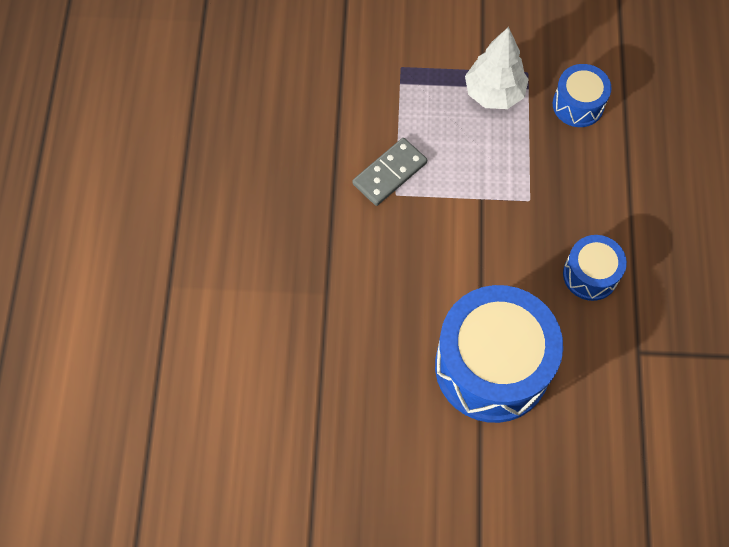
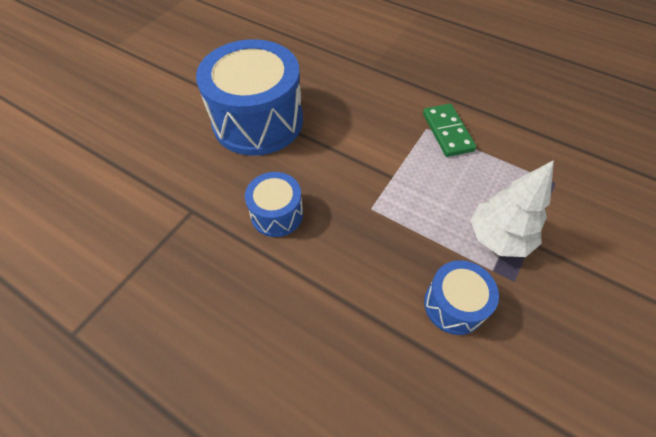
camera: 120 degrees right, 10 degrees down
(389, 173) = (447, 132): grey domino -> green domino

